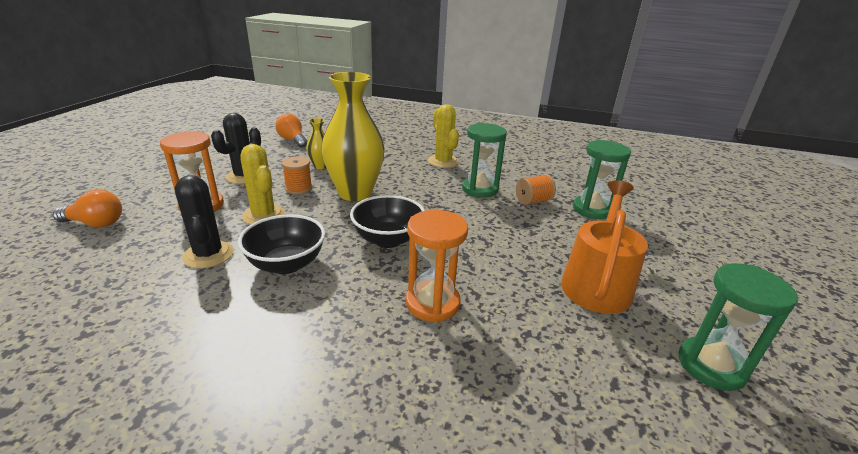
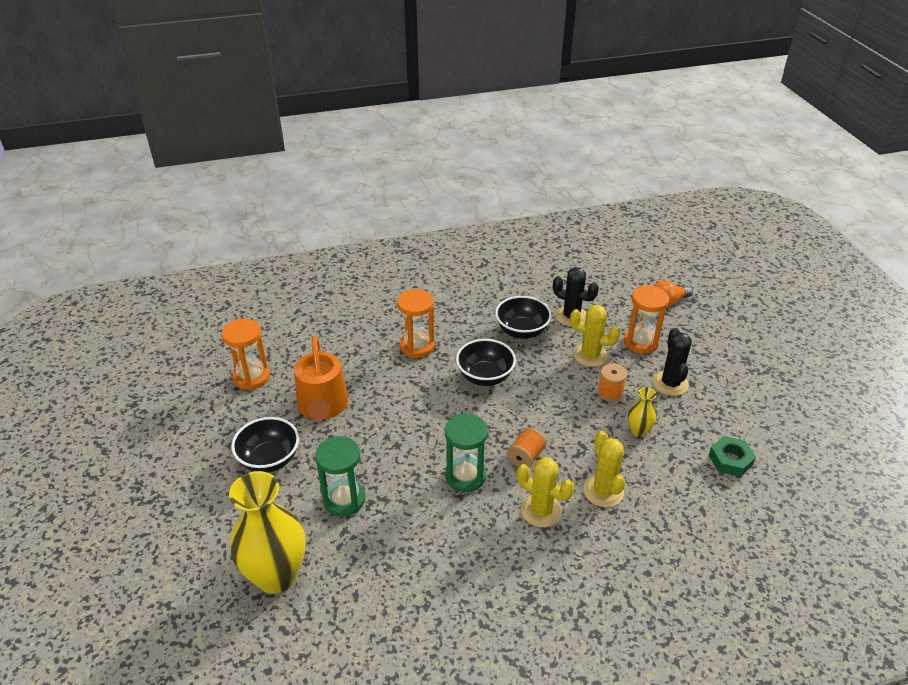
camera: 150 degrees right, 10 degrees up
(293, 140) = (730, 460): orange light bulb -> green nut
(355, 193) = (562, 410): yellow vase -> yellow vase (276, 576)
(391, 155) = (603, 491): none -> yellow cactus
(533, 201) = (405, 484): orange spool -> orange spool (526, 457)
(668, 258) = (269, 459): none -> black bowl
(711, 366) = (251, 377): green hourglass -> orange hourglass

